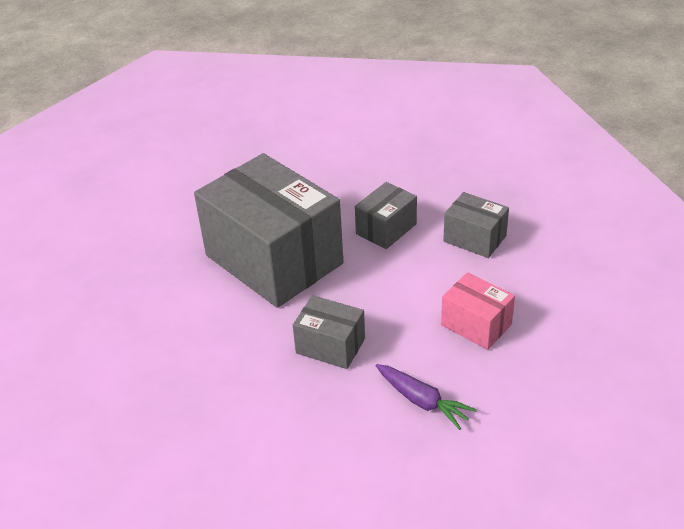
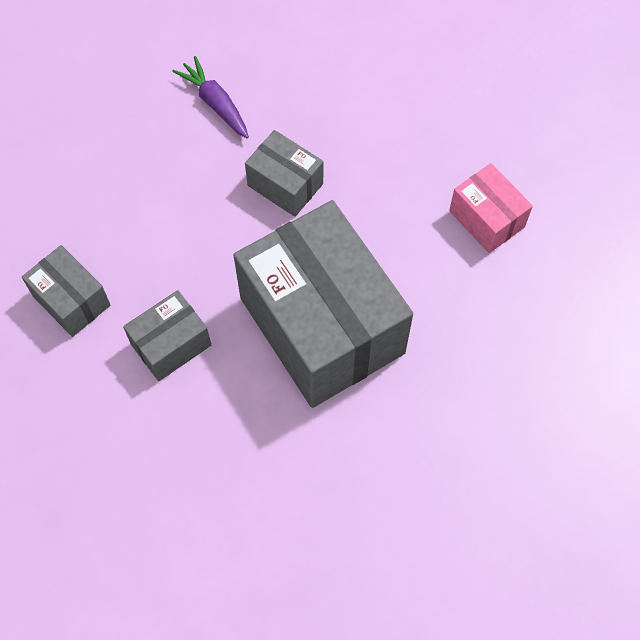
camera: 170 degrees left, 25 degrees up
(476, 325) = (127, 176): pink box -> pink box (486, 219)

